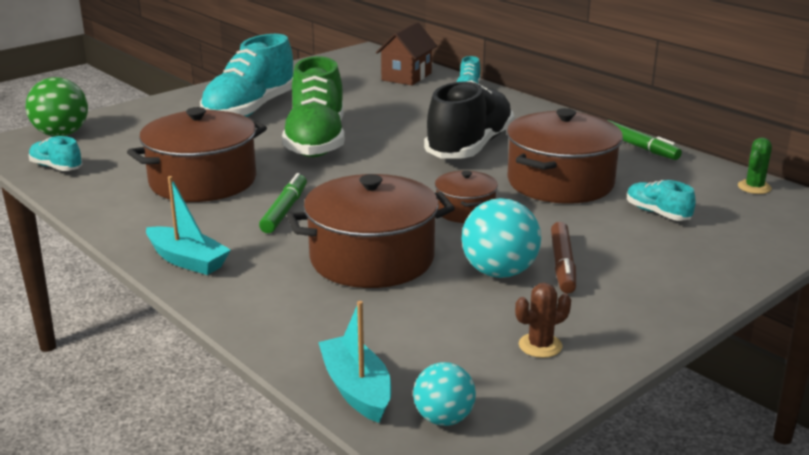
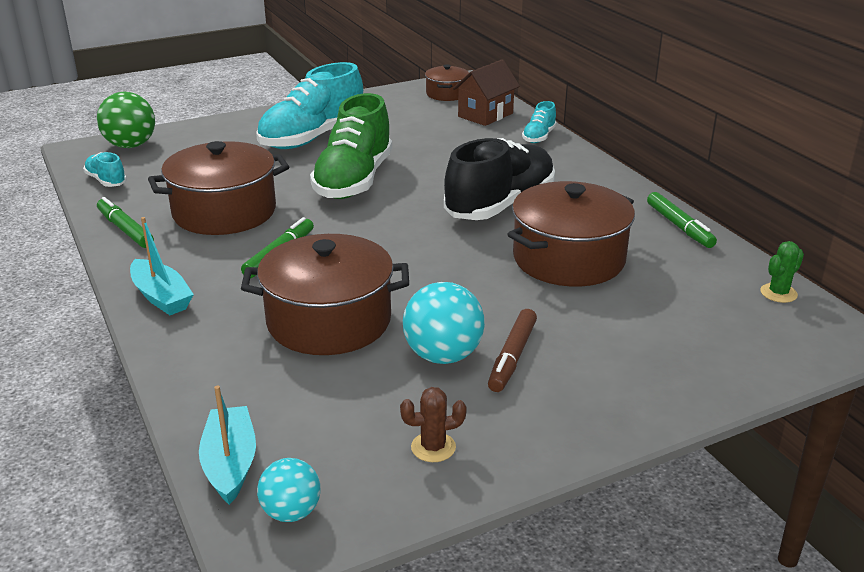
camera: 15 degrees right, 5 degrees up
(107, 207) = (125, 229): none -> green marker
(465, 211) = (451, 279): brown pot -> brown pot (446, 94)
(657, 213) = (650, 310): turquoise shoe -> none

